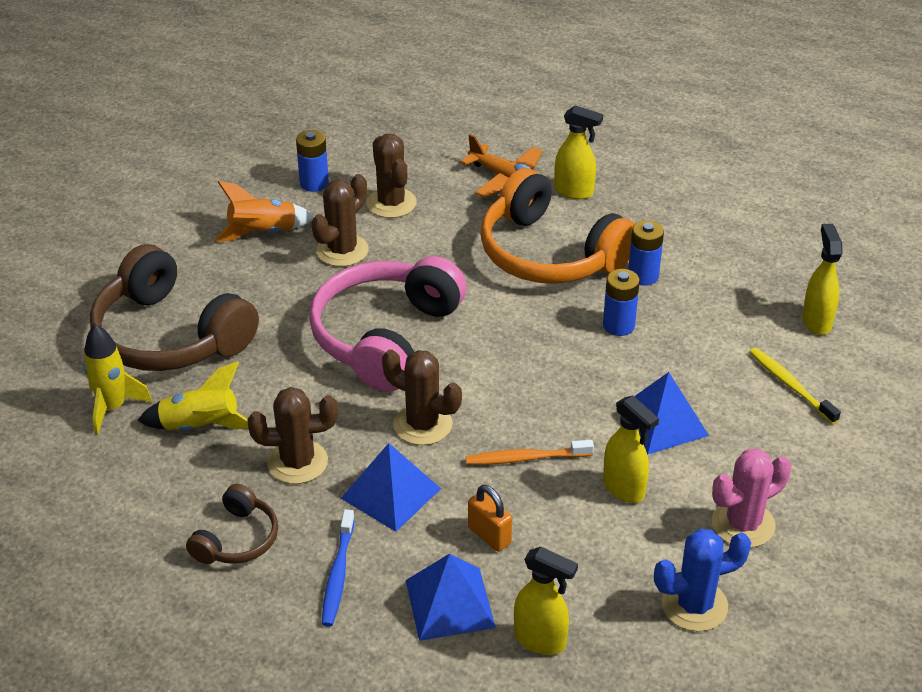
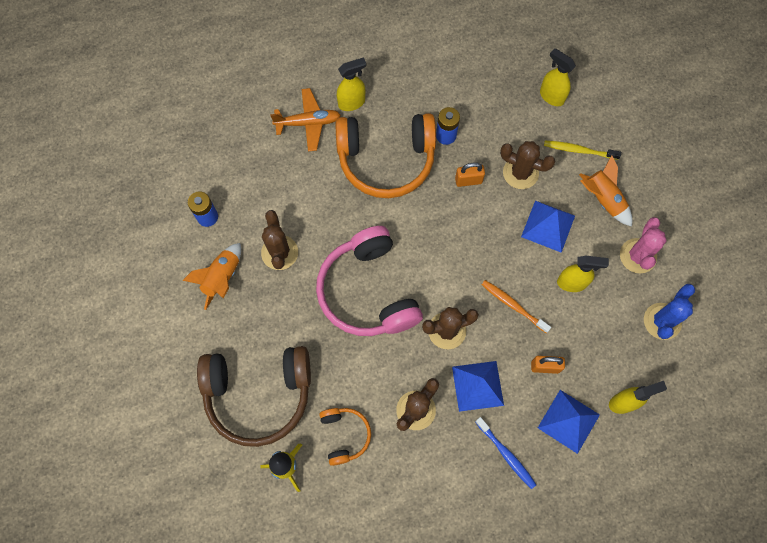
camera: 45 degrees left, 30 degrees up
(201, 426) = (345, 435): yellow rocket -> orange headphones
(237, 539) = (440, 481): brown headphones -> none
(391, 203) = (266, 195): brown cactus -> brown cactus (520, 173)
(526, 458) = (513, 306): orange toothbrush -> orange toothbrush turned 90 degrees clockwise
(618, 325) = (468, 181): blue battery -> orange padlock
(765, 445) = (603, 199): none -> orange rocket

